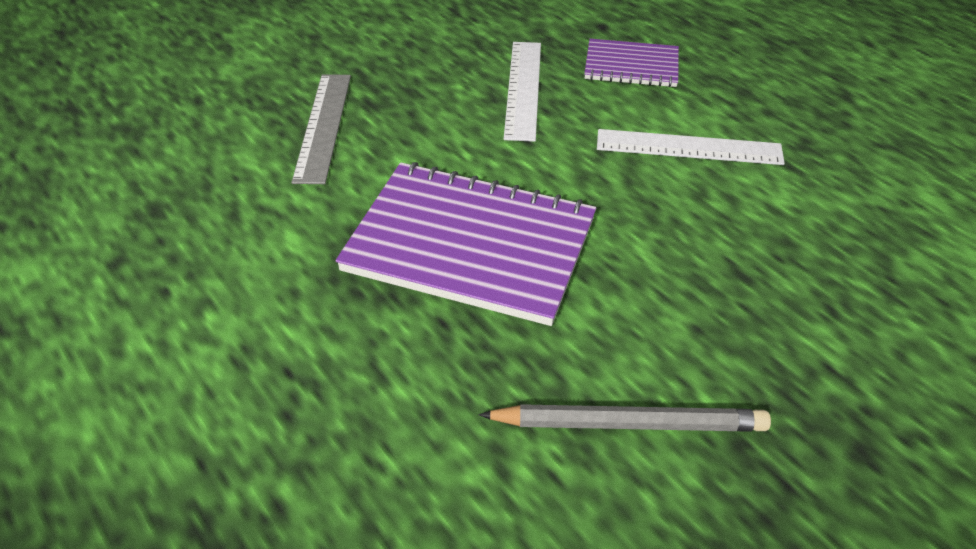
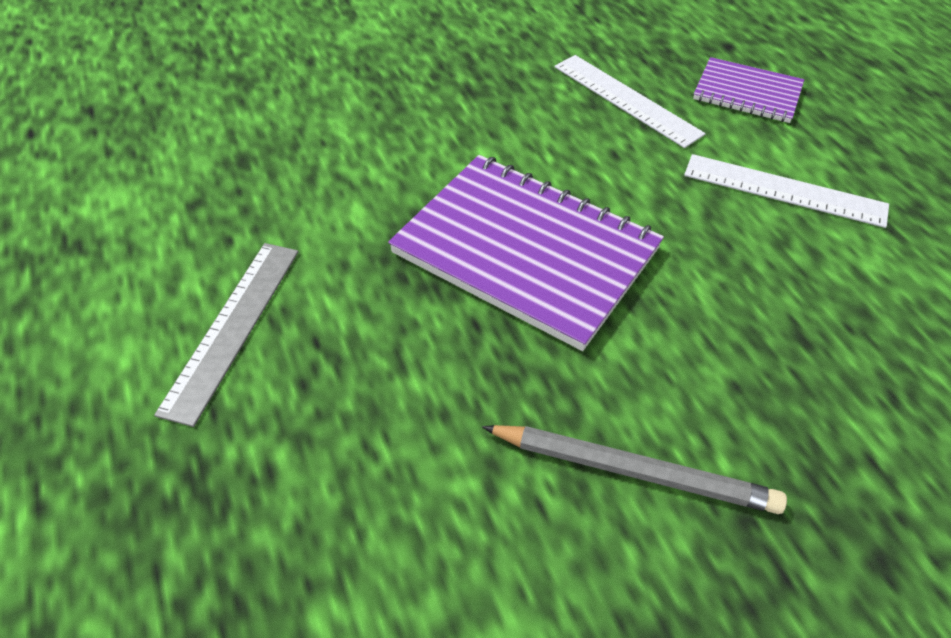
camera: 15 degrees right, 5 degrees up
(323, 126) = (418, 106): grey ruler -> grey ruler (232, 327)
(523, 89) = (626, 99): white ruler -> white ruler turned 60 degrees counterclockwise

